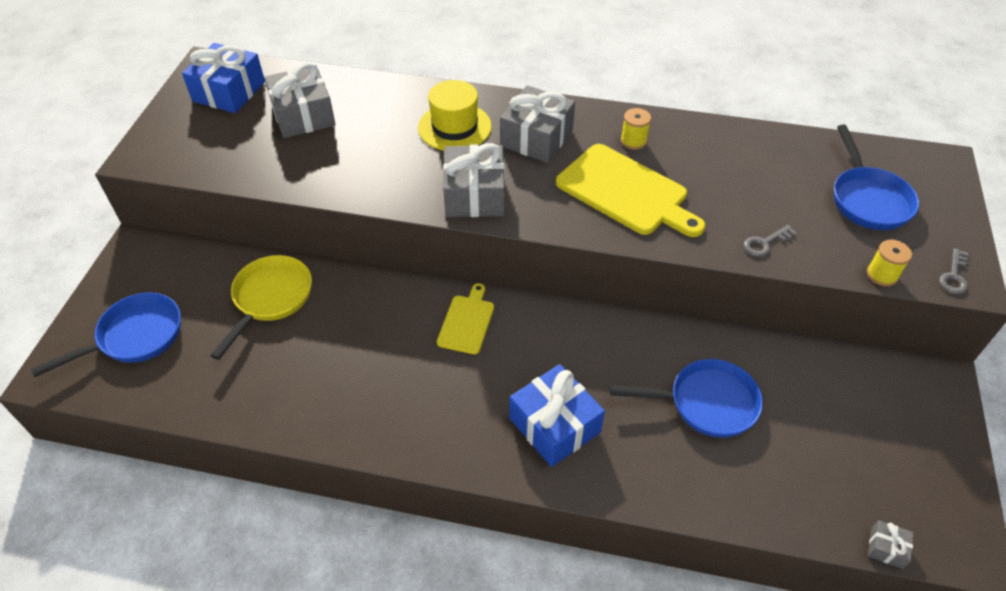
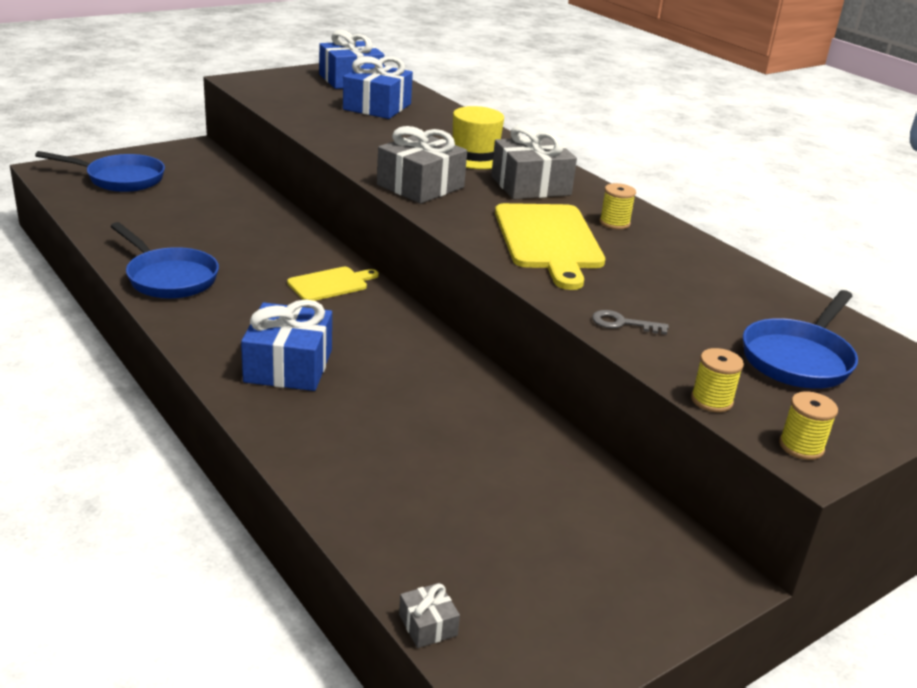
camera: 40 degrees right, 20 degrees down
(270, 299) = (225, 205): yellow pan -> none
(303, 115) = (377, 107): grey gift -> blue gift
(706, 403) = (434, 433): blue pan -> blue pan (169, 278)
(954, 276) = (801, 446): grey key -> yellow spool

